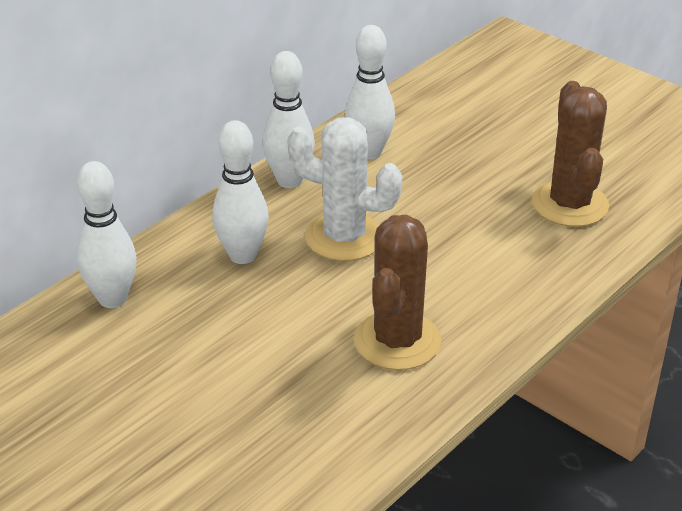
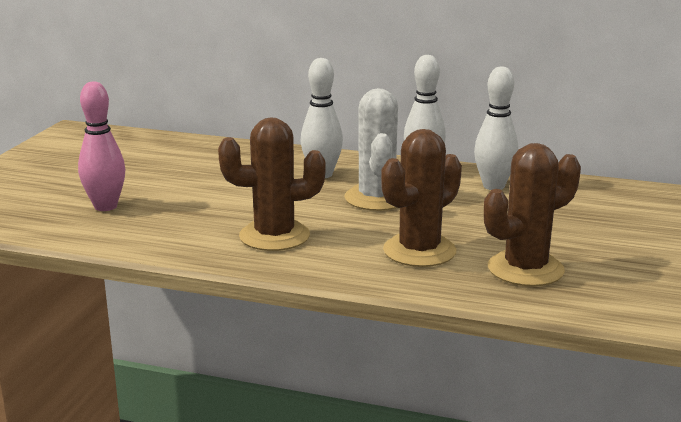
camera: 65 degrees right, 15 degrees down
(112, 299) = (243, 153): white bowling pin -> none
(204, 468) = (105, 206): none -> pink bowling pin
(495, 252) = (419, 251): none -> brown cactus

